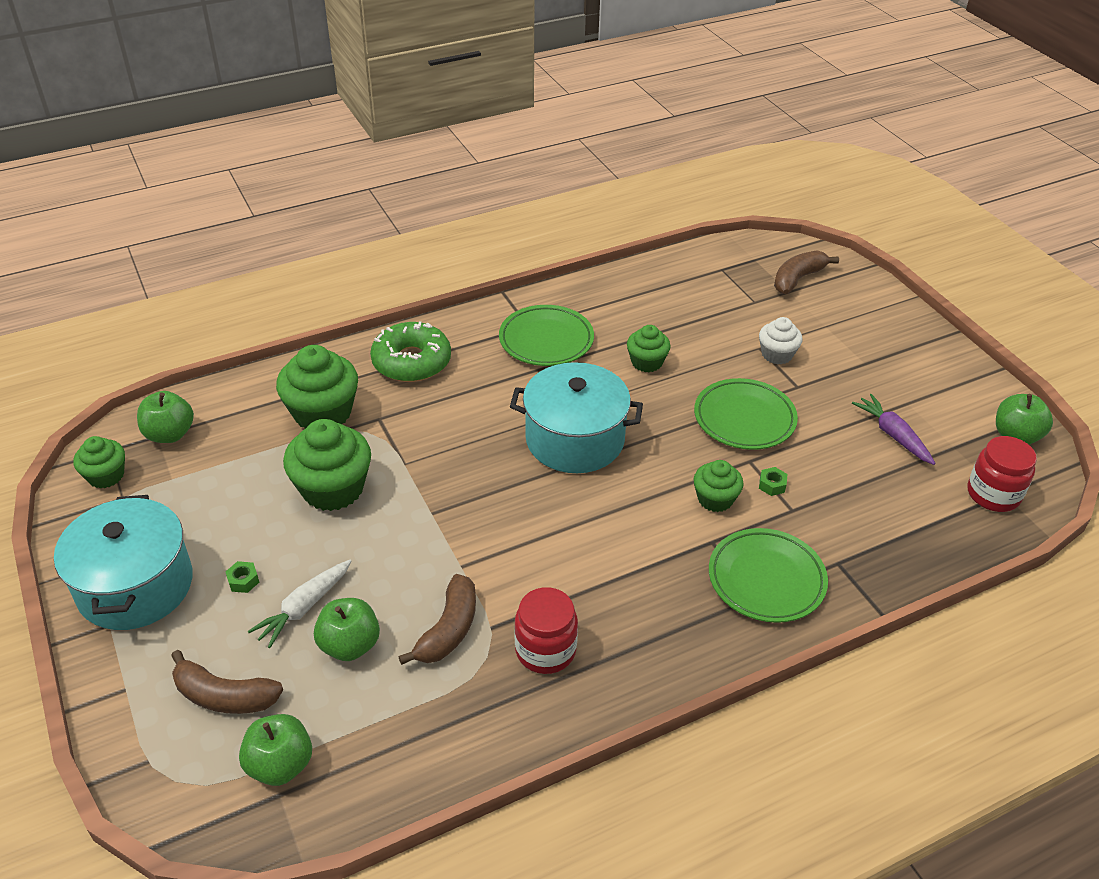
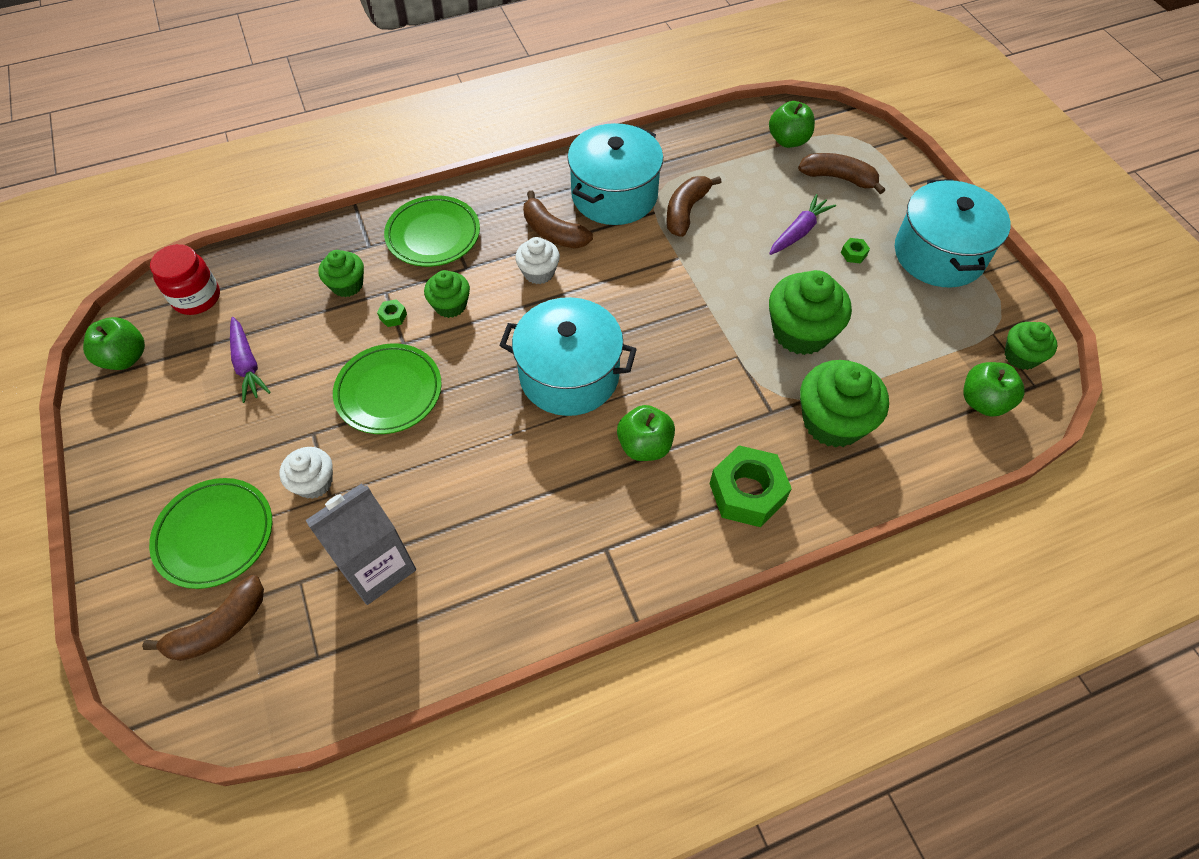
camera: 175 degrees left, 15 degrees up
(304, 608) = (799, 232): white carrot -> purple carrot
(350, 645) = (758, 205): green apple -> green apple (645, 446)
(411, 362) = (747, 492): green donut -> green nut
(545, 650) = (614, 195): red jar -> turquoise pot
(546, 340) = (585, 521): green plate -> green plate (215, 535)
(619, 591) = (553, 232): none -> brown banana
(626, 540) = (539, 272): none -> white cupcake
(646, 362) = (471, 478): green cupcake -> green cupcake (347, 285)
(701, 311) = (376, 566): none -> grey carton

